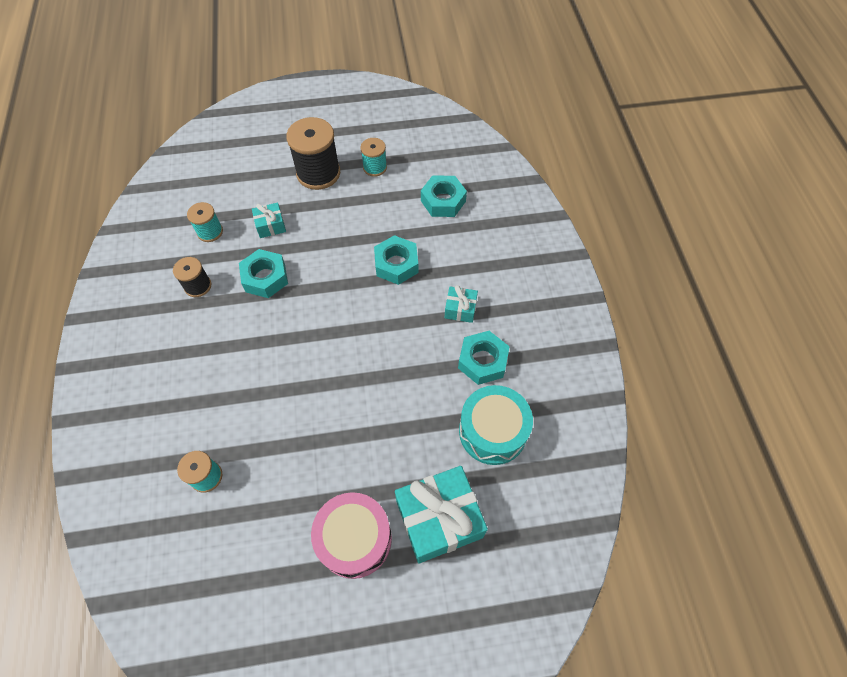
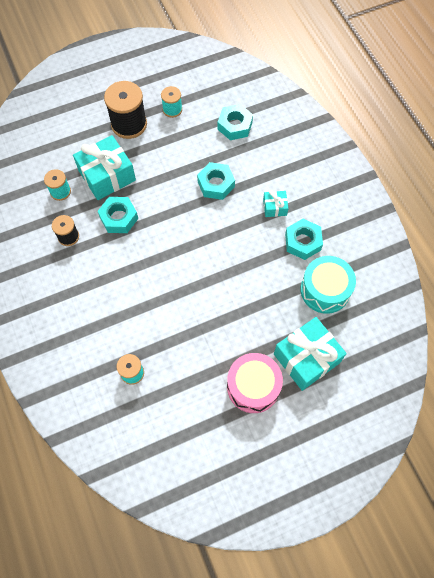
camera: 15 degrees left, 5 degrees up
(271, 225) = (107, 175): turquoise gift -> turquoise gift, size x2.05

